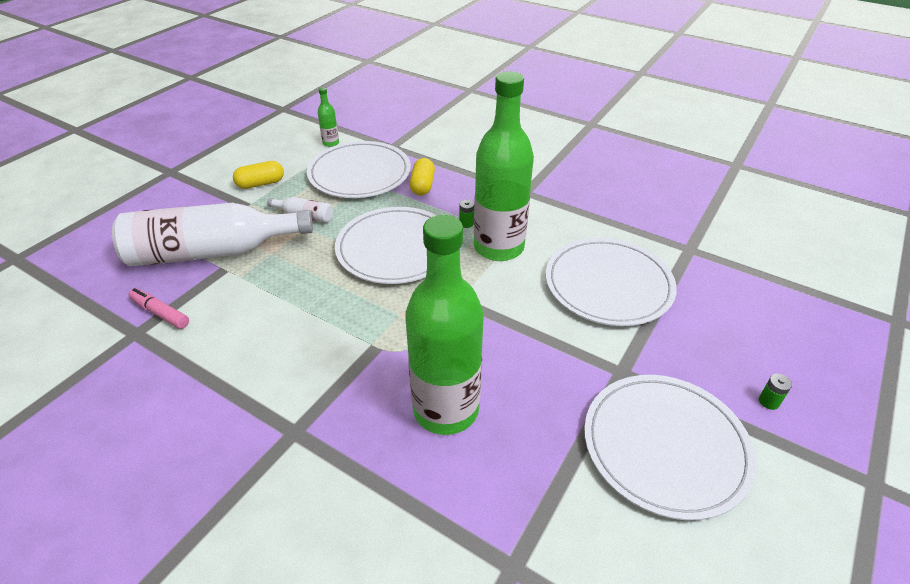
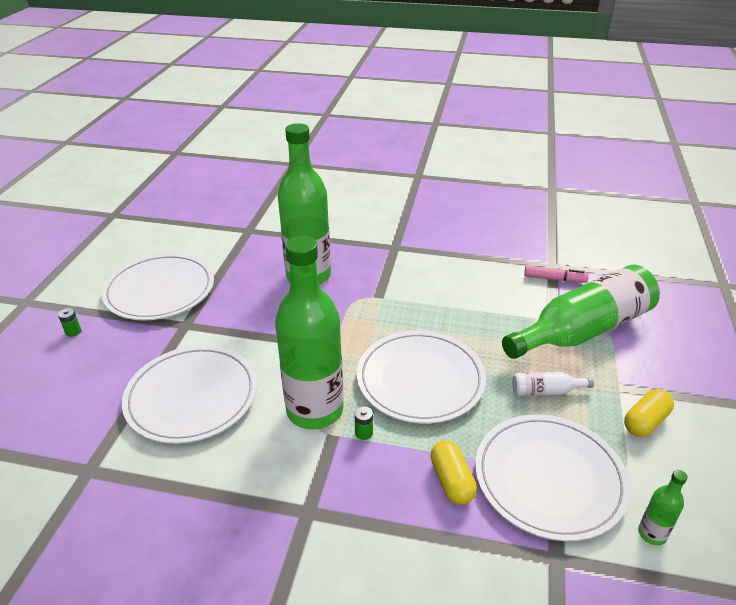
camera: 160 degrees right, 5 degrees down
(212, 252) = (583, 330): white bottle -> green bottle

